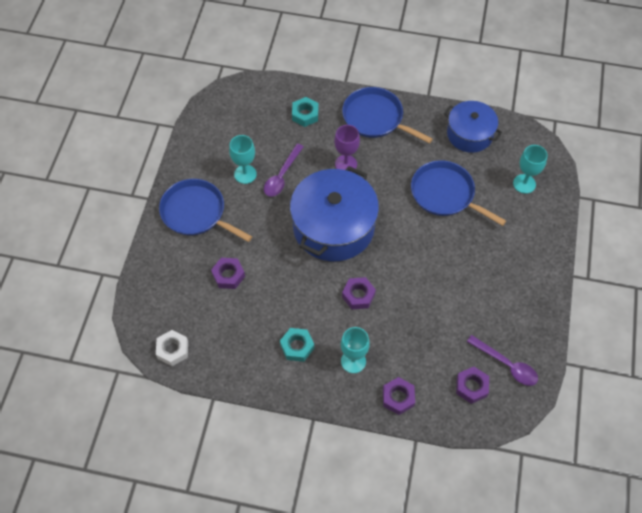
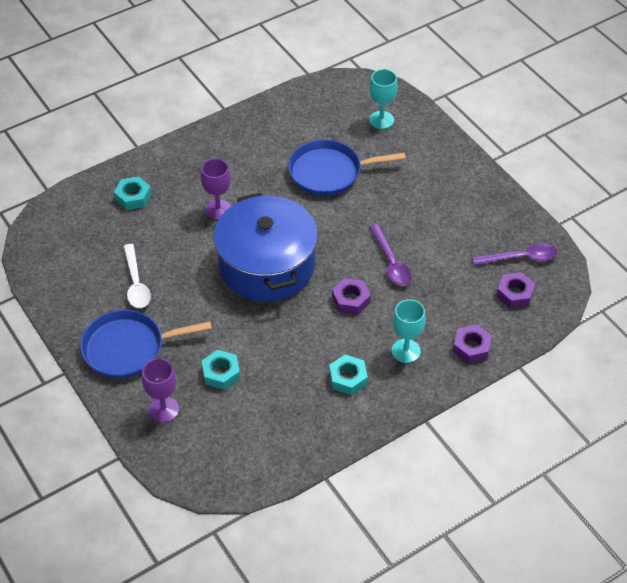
camera: 45 degrees left, 10 degrees down
(173, 270) = (164, 409): none -> purple goblet
(173, 350) = (244, 471): white nut -> none
(228, 275) = (221, 373): purple nut -> turquoise nut
(245, 174) = (136, 283): turquoise goblet -> white spoon
(282, 176) = (172, 260): purple spoon -> purple spoon (391, 262)
(375, 118) = (201, 156): blue pan -> none
(469, 134) = (295, 114): blue pot -> none

